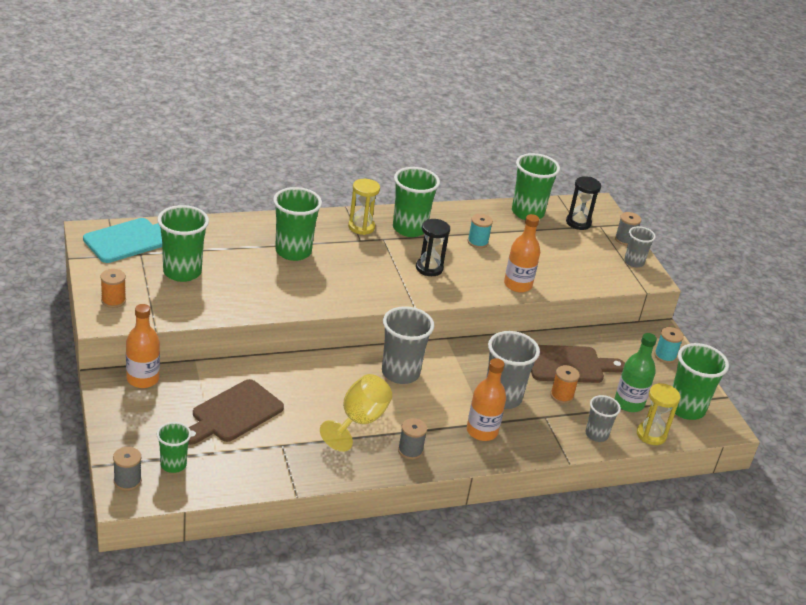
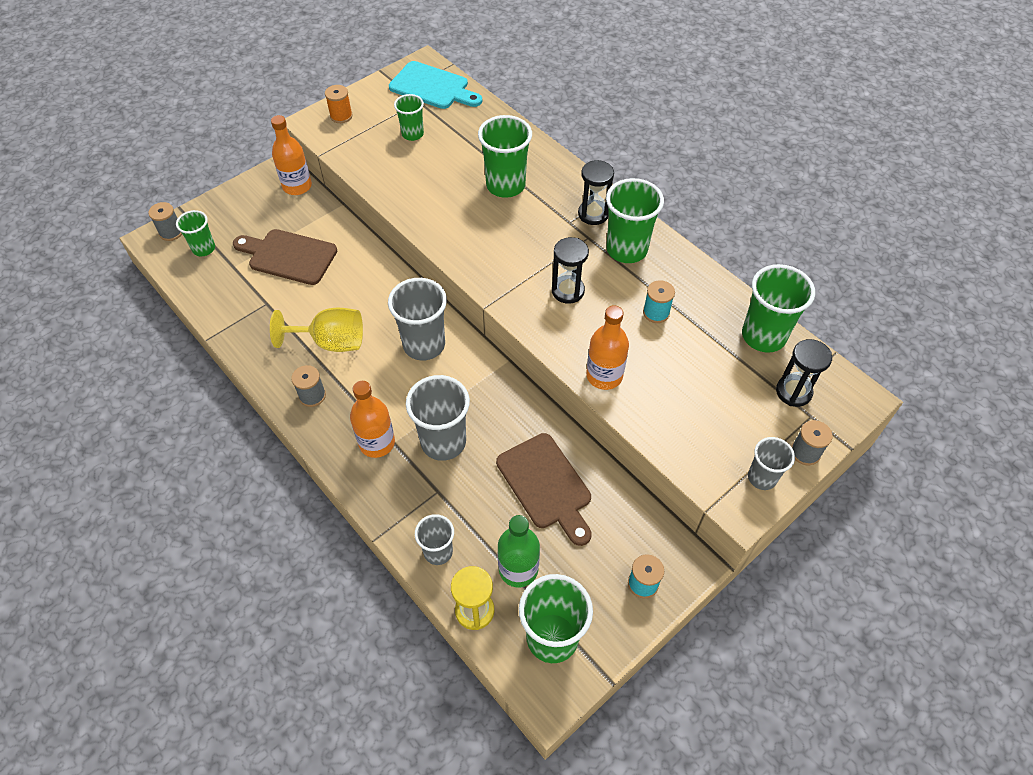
camera: 70 degrees right, 20 degrees up
(182, 272) = (412, 134): green cup -> green cup, size x0.59
(361, 227) = (593, 214): yellow hourglass -> black hourglass
(561, 396) = (485, 496): orange spool -> none

